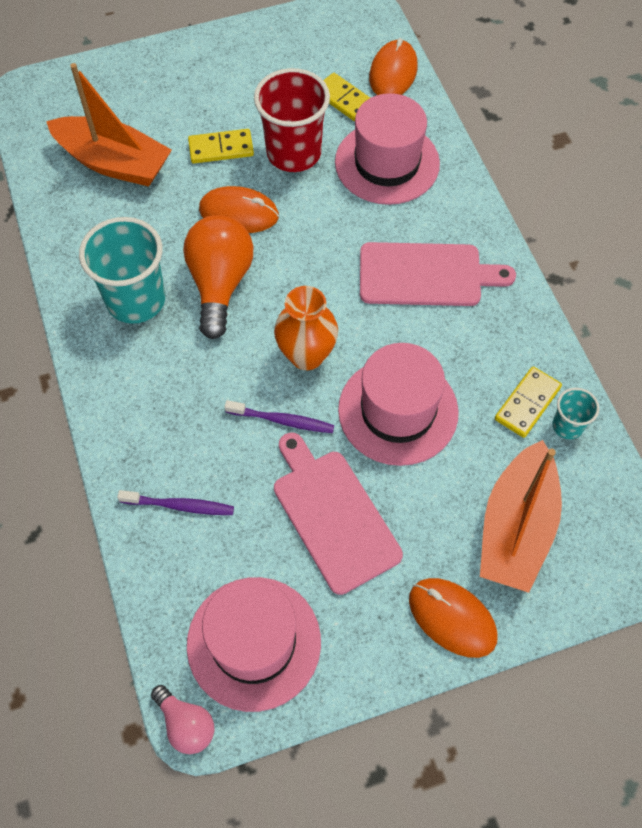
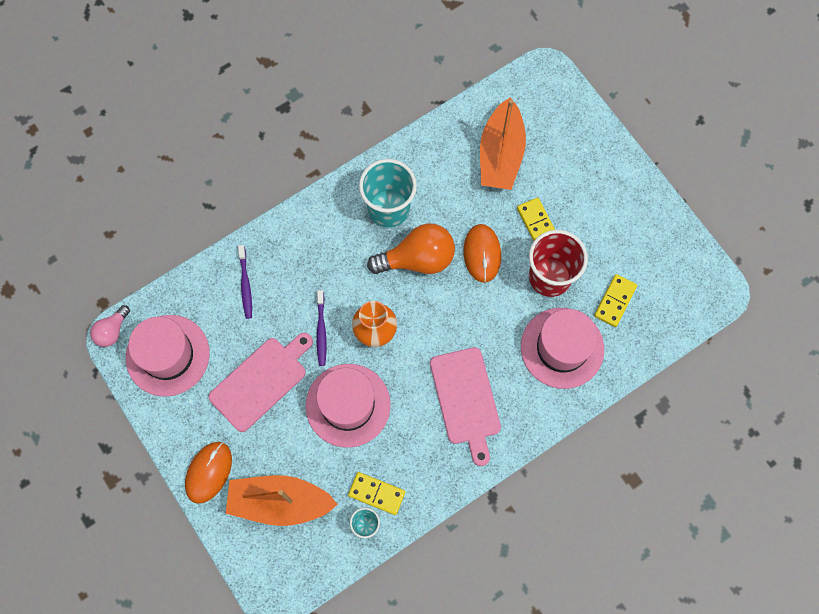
camera: 75 degrees right, 10 degrees up
(393, 72) = (657, 331): orange mouse -> none

